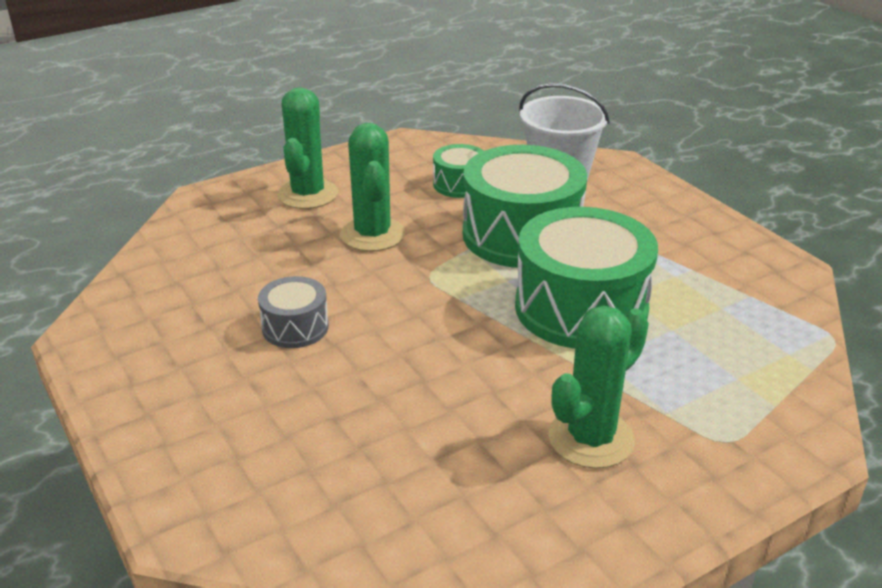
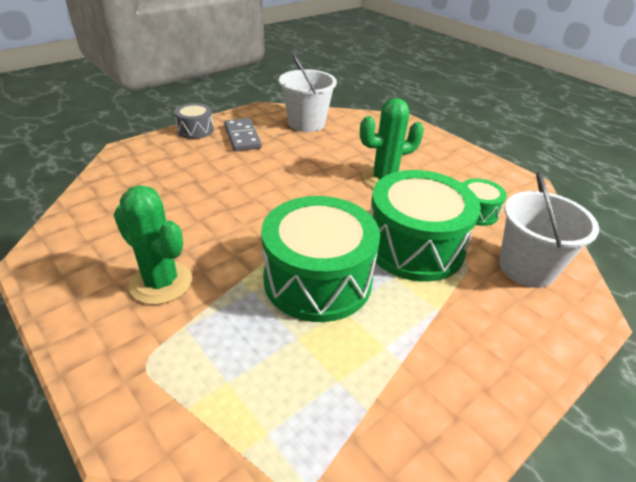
camera: 80 degrees right, 5 degrees up
(170, 287) = (306, 123): none -> white bucket
(192, 362) = (242, 137): none -> grey domino
(295, 327) = (275, 161): grey drum -> grey drum (195, 130)
(307, 194) = (422, 151): green cactus -> none

